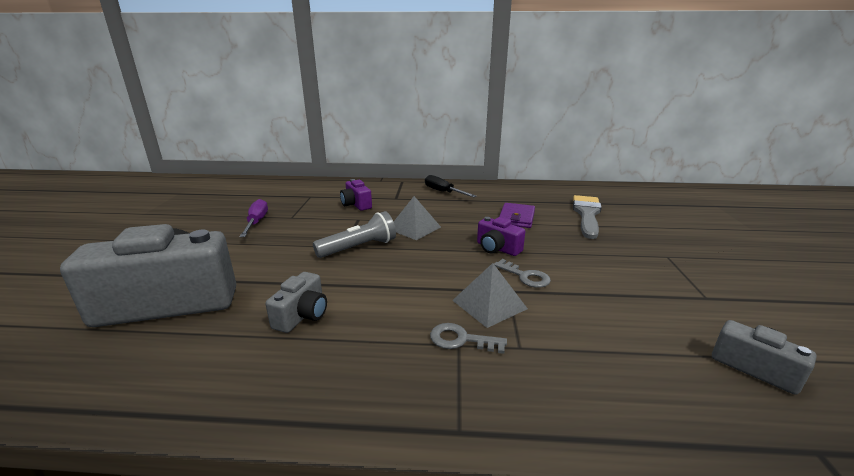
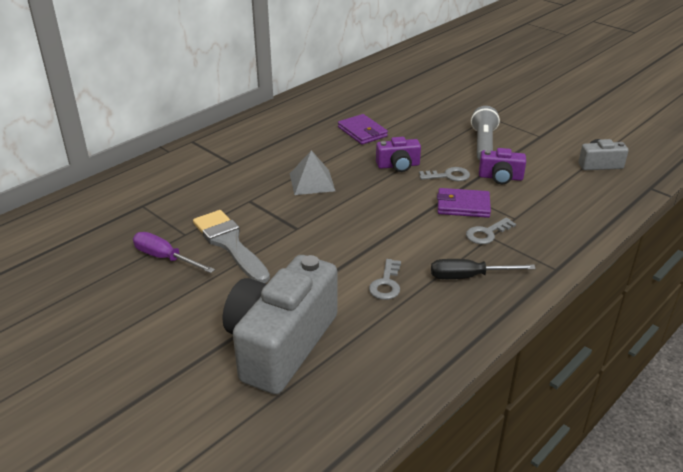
camera: 50 degrees left, 10 degrees up
(302, 315) = (386, 284): grey camera -> grey key
(356, 205) = (212, 188): purple camera -> purple camera (500, 177)
(358, 248) = (310, 222): grey flashlight -> grey flashlight (483, 144)
(443, 192) = (258, 135): black screwdriver -> black screwdriver (468, 277)
(489, 304) = (463, 206): grey pyramid -> purple wallet
(587, 214) = (399, 104): grey brush -> grey brush (229, 244)

